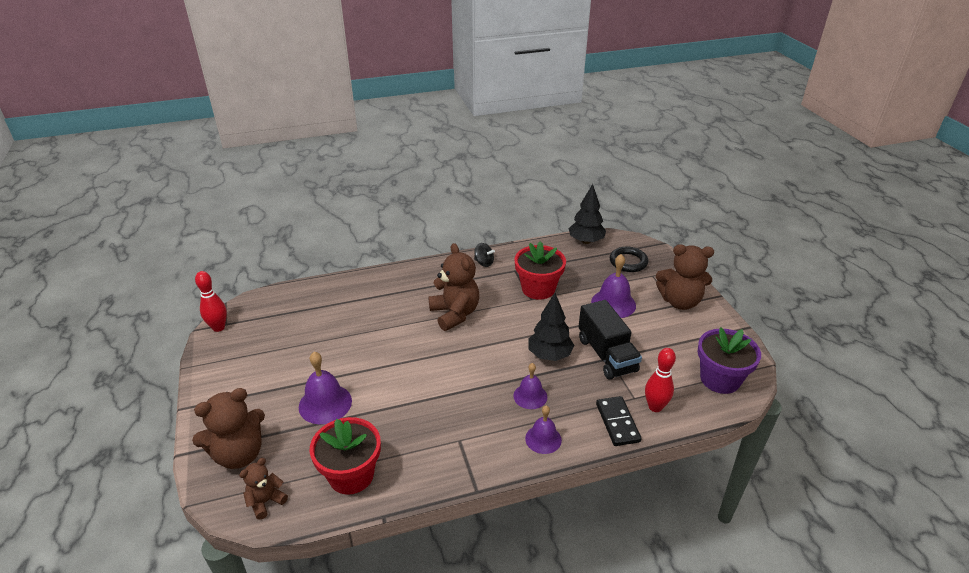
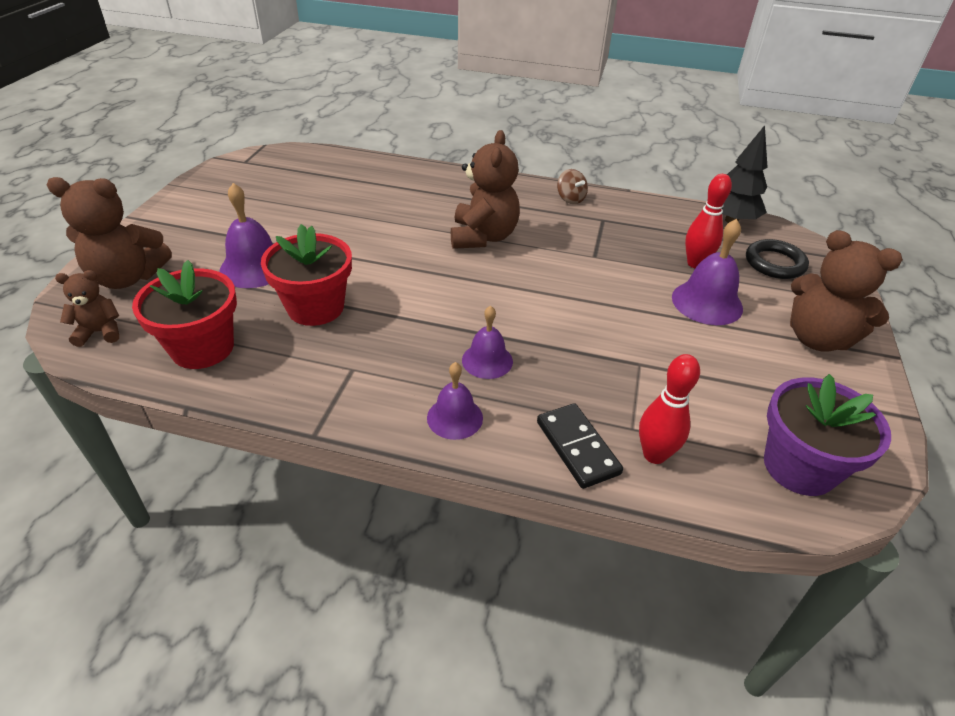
camera: 30 degrees right, 5 degrees up
(218, 327) = (235, 162): red bowling pin -> red bowling pin (695, 264)
(484, 263) = (570, 199): black spinning top -> brown spinning top
(538, 289) = (614, 248): red flower pot -> red flower pot (315, 307)
(549, 355) = (558, 326): black tree -> none
(606, 355) = (640, 358): black truck -> none
(617, 422) = (577, 447): black domino -> black domino turned 45 degrees counterclockwise

